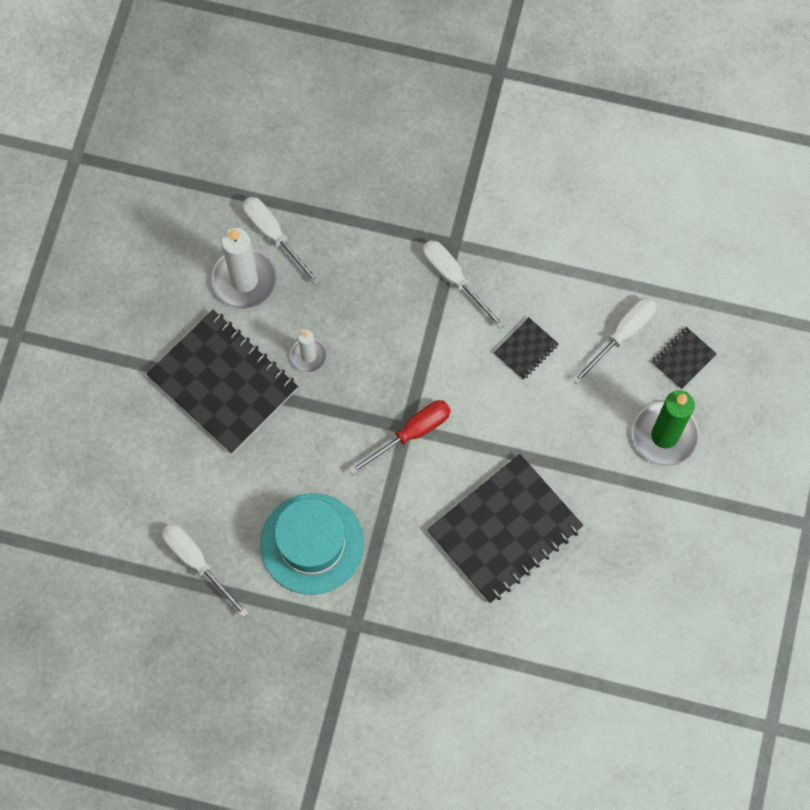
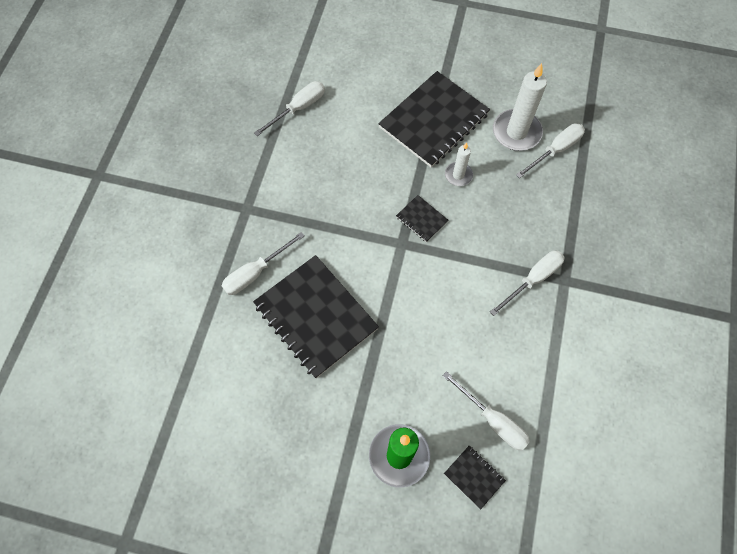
camera: 90 degrees right, 5 degrees down
(312, 544) = (309, 179): turquoise hat -> none
(411, 433) = (397, 247): red screwdriver -> none
(447, 606) = (255, 272): none -> white screwdriver
(525, 349) = (474, 336): black notebook -> black notebook (421, 219)

